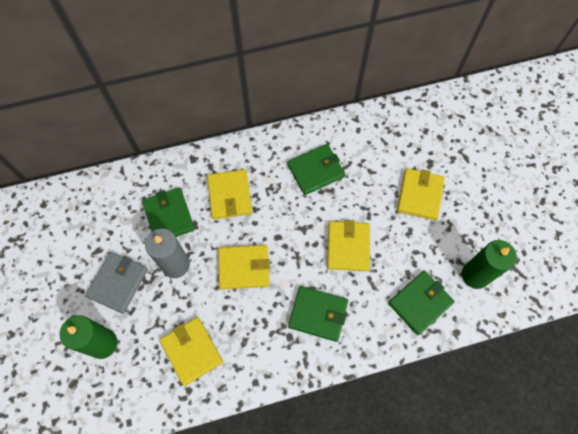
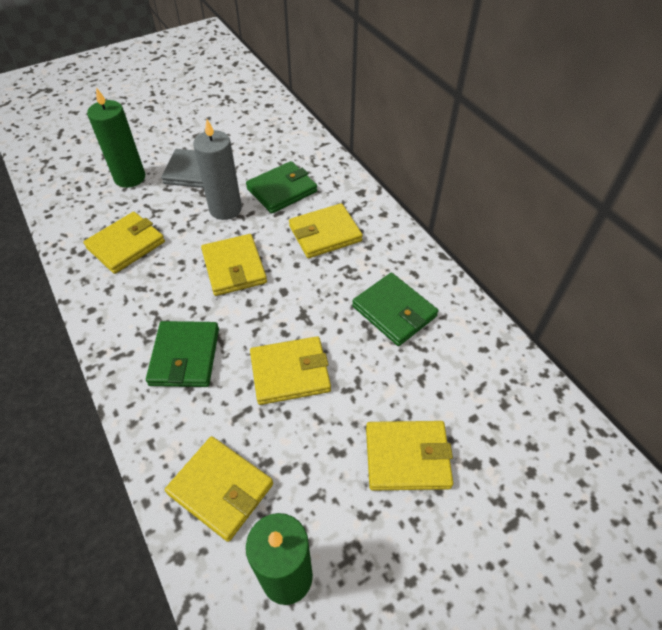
camera: 75 degrees right, 15 degrees down
(420, 303) = (221, 489): green wallet -> yellow wallet

